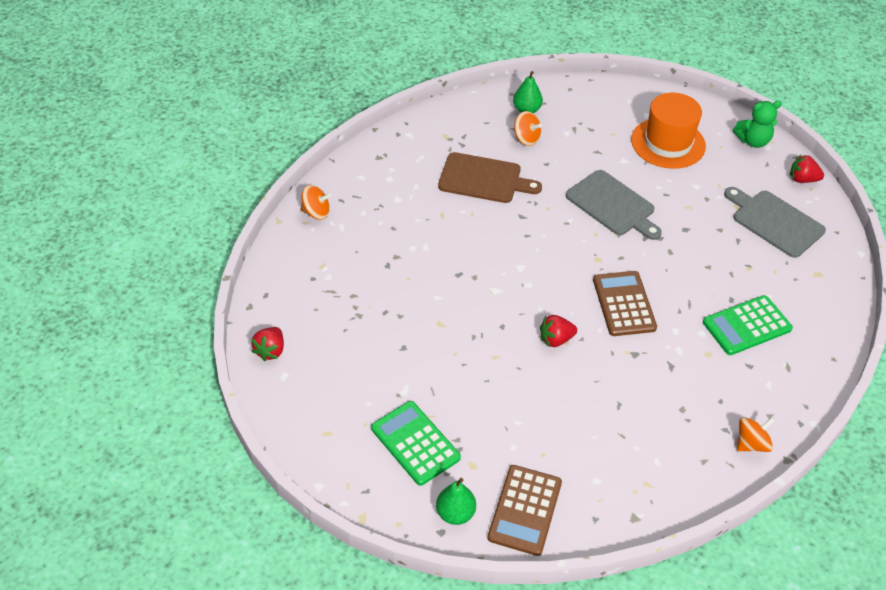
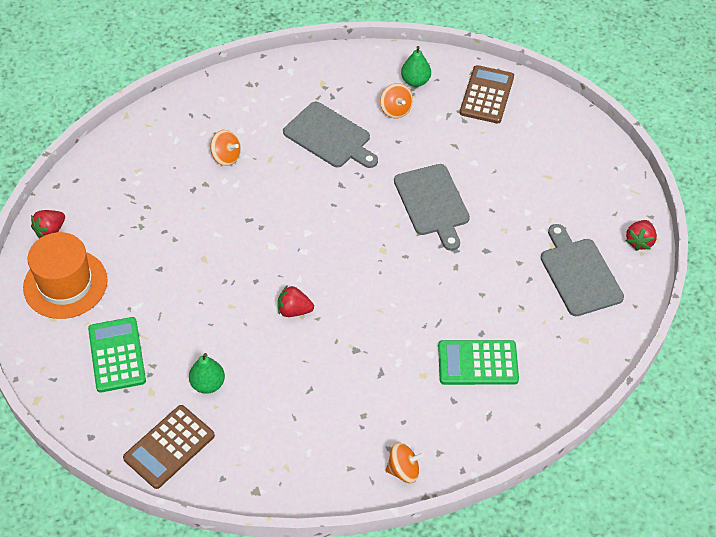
camera: 25 degrees right, 5 degrees up
(316, 212) = (162, 119): orange spinning top -> orange spinning top (226, 157)
(455, 513) = (111, 426): green pear -> green pear (208, 384)
(483, 179) = (329, 137): brown cutting board -> grey cutting board
(624, 304) = (377, 300): brown calculator -> brown calculator (486, 95)
(668, 143) = (530, 159): orange hat -> orange hat (65, 284)
(753, 141) = (618, 185): green teddy bear -> none
(802, 179) = (639, 241): red strawberry -> red strawberry turned 105 degrees counterclockwise

